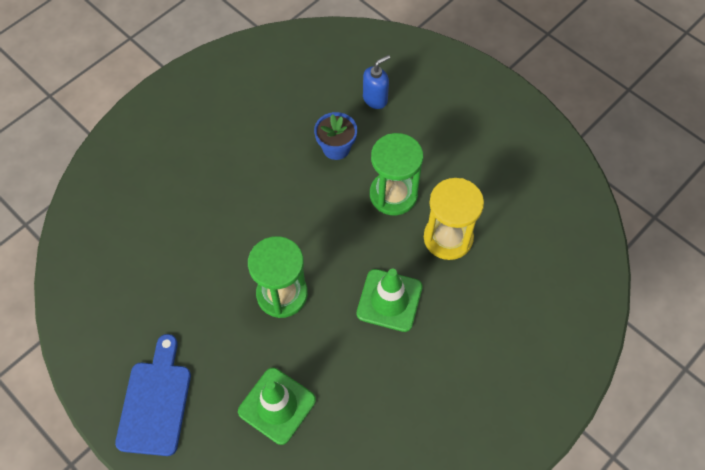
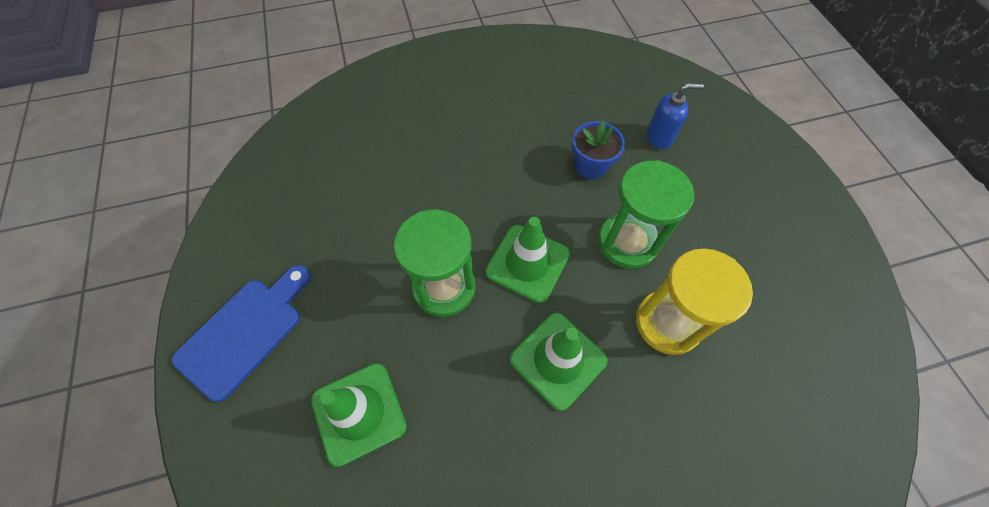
camera: 30 degrees right, 0 degrees up
(331, 246) = (527, 263): none -> green traffic cone

